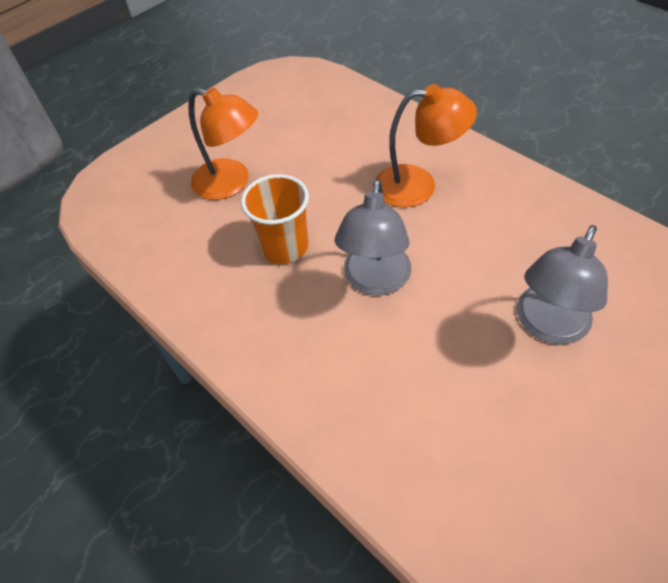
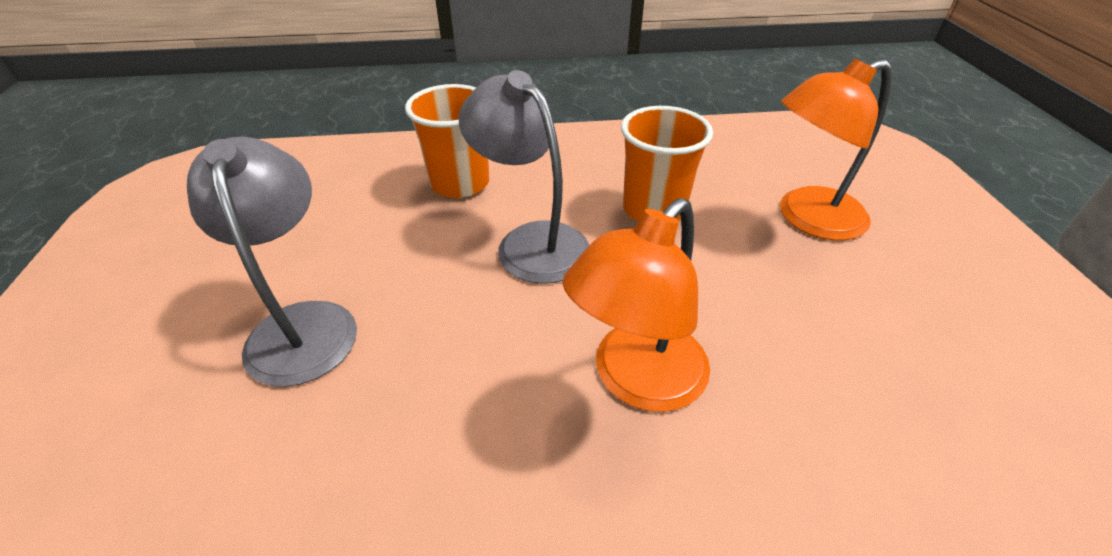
camera: 125 degrees right, 10 degrees down
(359, 369) = (460, 183): none -> orange cup

